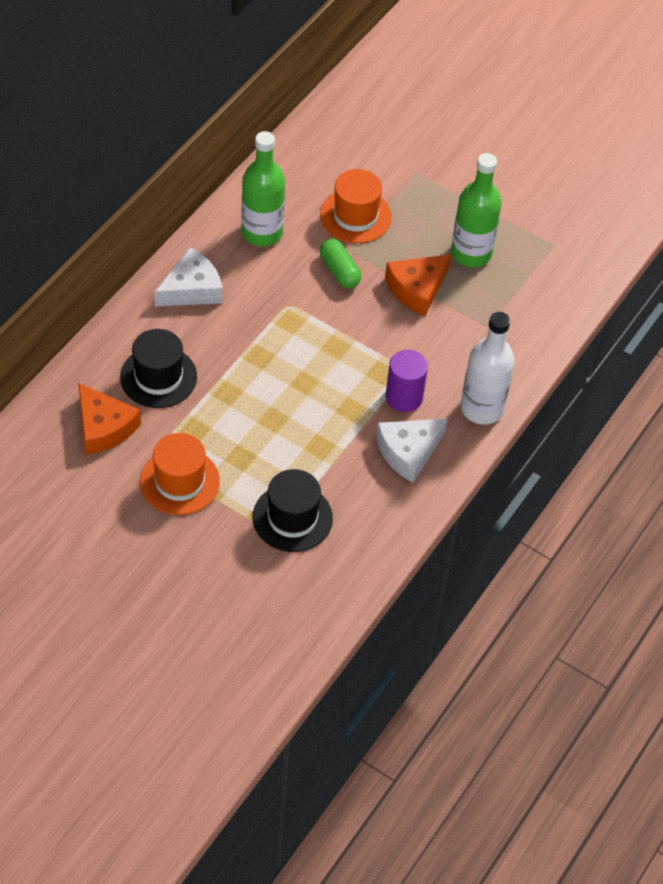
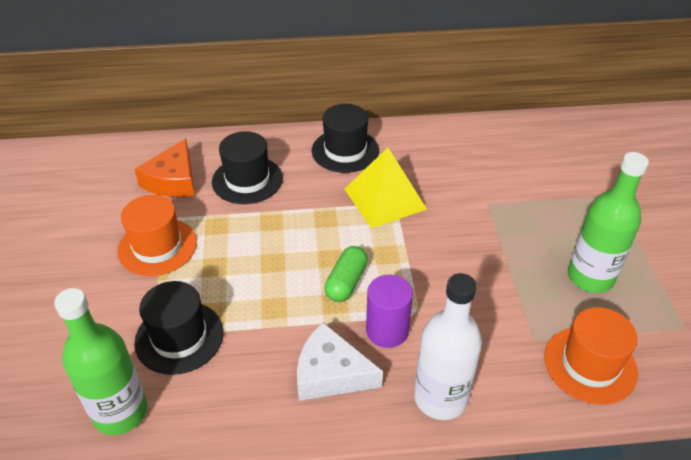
camera: 55 degrees right, 10 degrees down
(192, 289) = (345, 151): white cheese -> black hat
(262, 233) = (439, 153): green bottle -> green bottle (120, 412)
(277, 305) = (385, 199): none -> yellow pyramid
(339, 271) = (461, 211): green capsule -> green capsule (346, 282)
(355, 216) = (523, 189): orange hat -> orange hat (590, 364)
(417, 288) = (507, 266): orange cheese -> none

